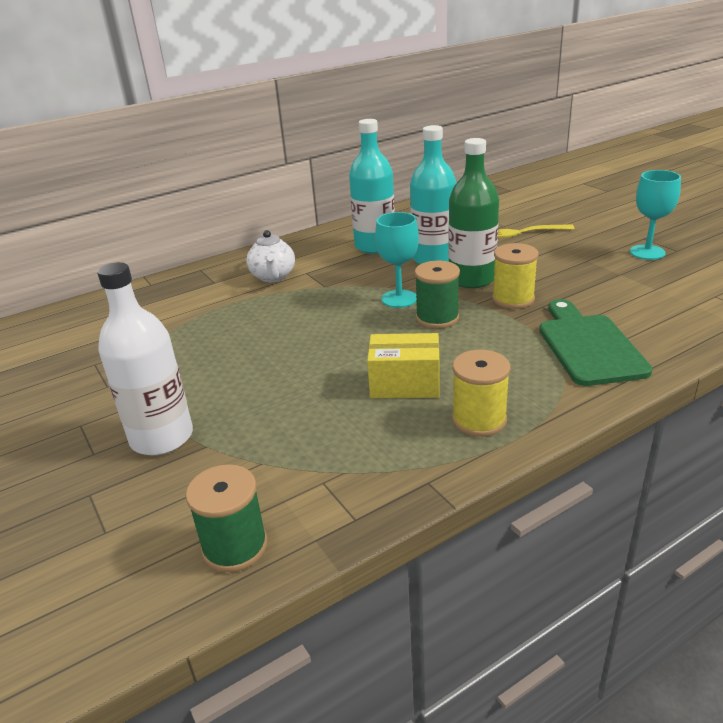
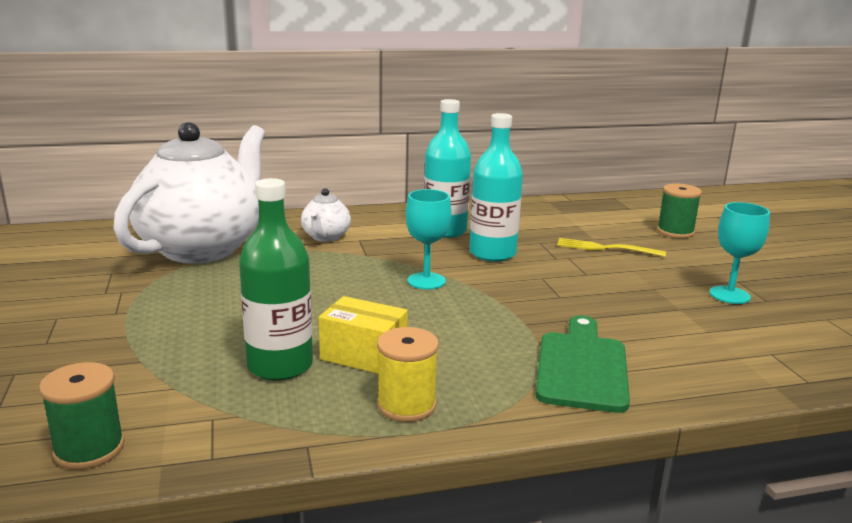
camera: 15 degrees right, 10 degrees down
(162, 437) = (111, 344): white bottle -> none
(165, 316) = (202, 248): none -> white teapot
(437, 318) = (448, 306): green spool -> green spool (675, 232)
(471, 279) = (514, 279): green bottle -> green bottle (280, 365)
(513, 299) = (541, 306): yellow spool -> none

